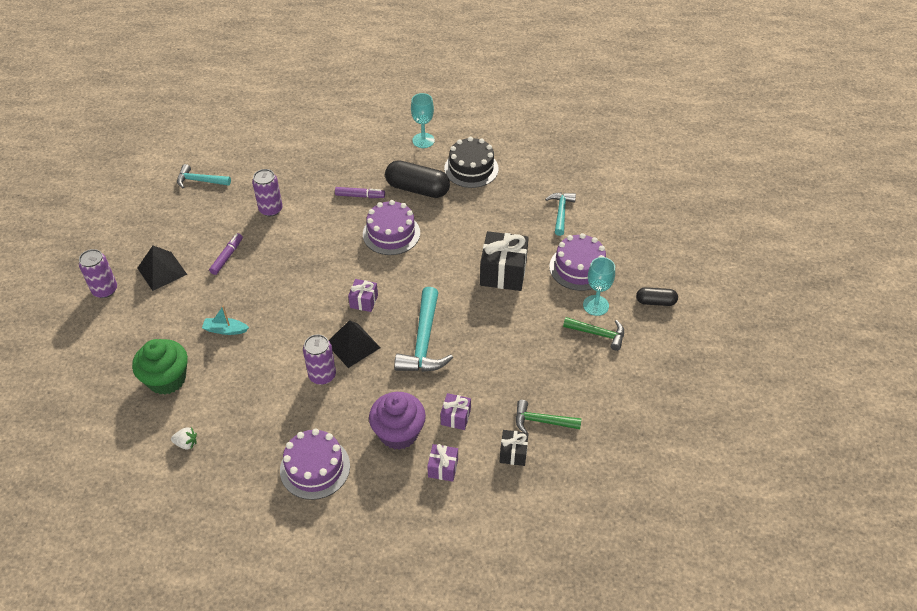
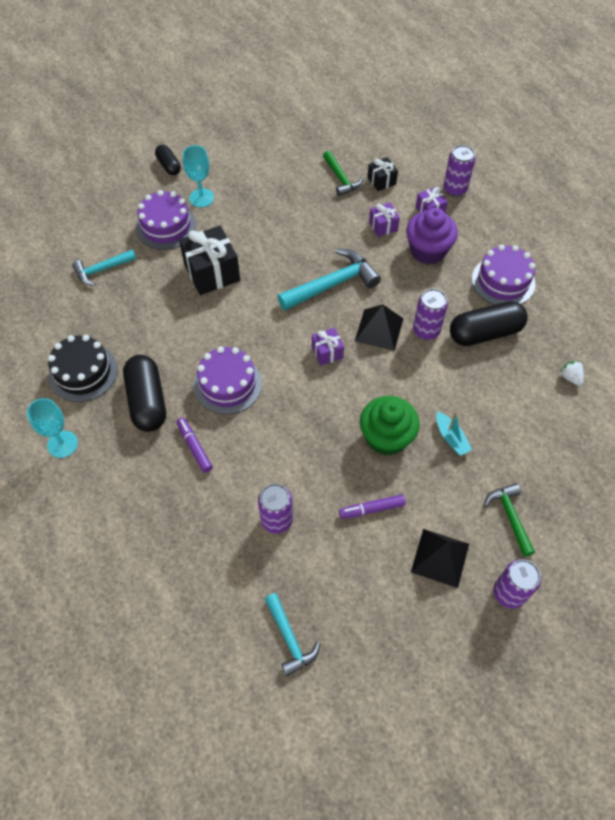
camera: 125 degrees left, 10 degrees up
(167, 379) = (537, 442): green cupcake -> green cupcake (386, 437)
(281, 414) = (485, 333): none -> black capsule
(452, 511) = (455, 189): none -> purple can
(598, 334) = (231, 184): green hammer -> green hammer (510, 516)

